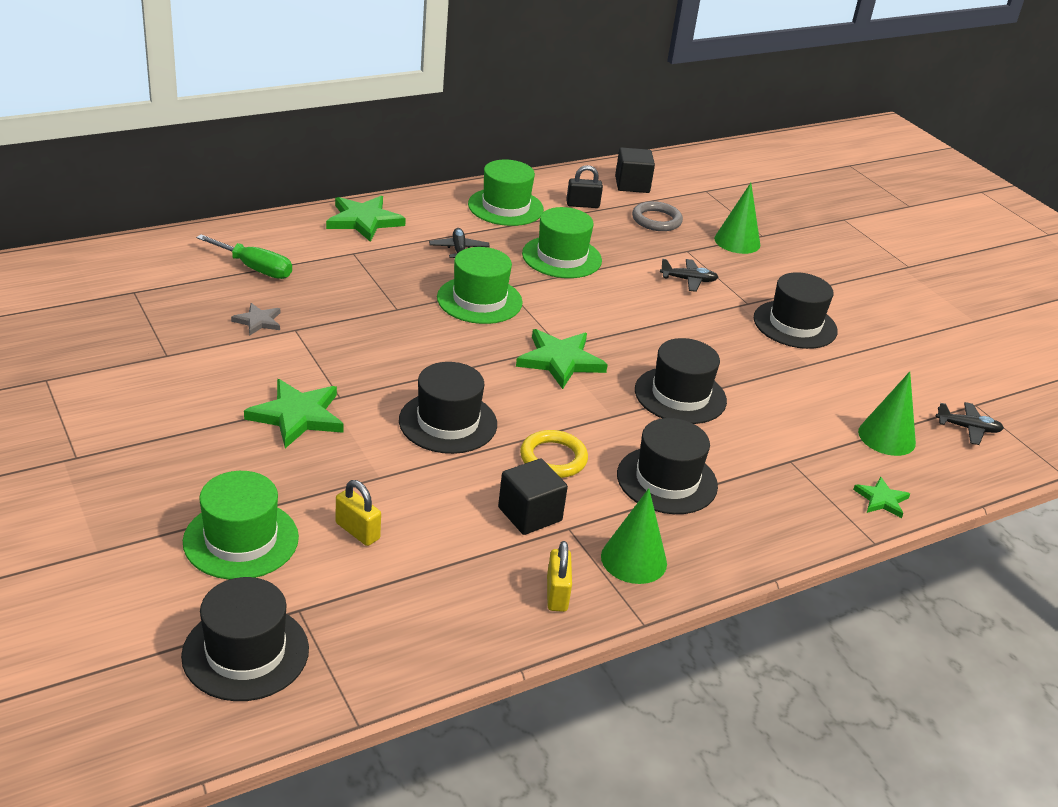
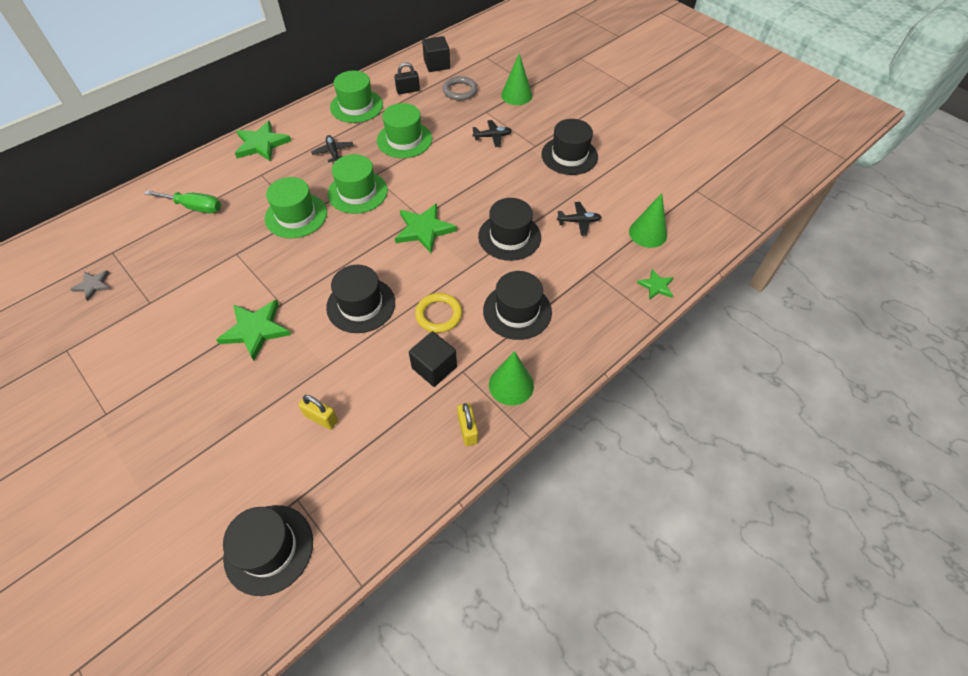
camera: 10 degrees left, 20 degrees up
(241, 540) = (242, 451): green hat -> green hat (296, 215)
(258, 321) = (208, 254): grey star -> grey star (93, 285)
(968, 428) = (696, 211): black plane -> black plane (578, 222)

